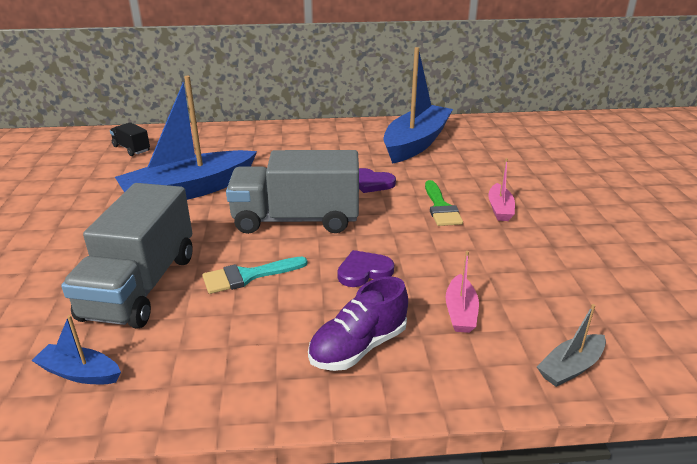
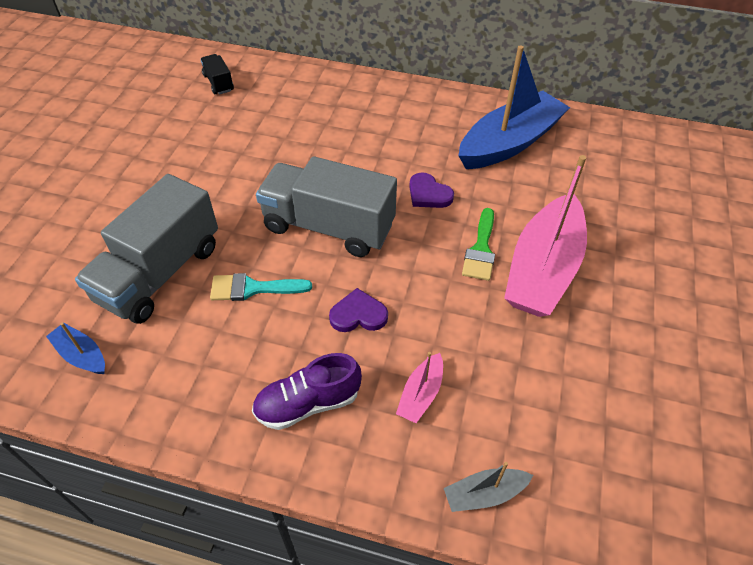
camera: 20 degrees right, 20 degrees up
(189, 191) = (247, 159): blue boat -> none
(500, 209) = (543, 269): pink boat -> pink boat, size x2.30

